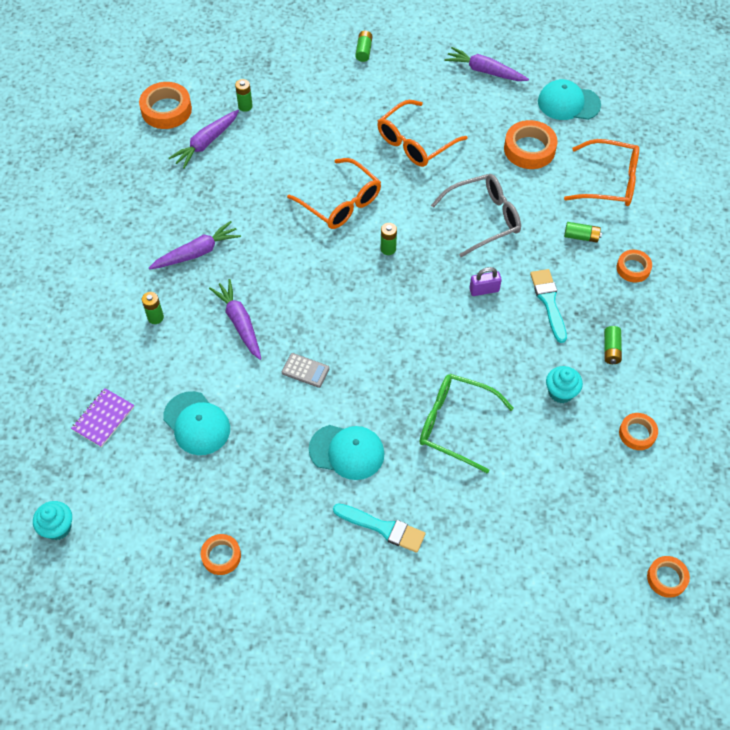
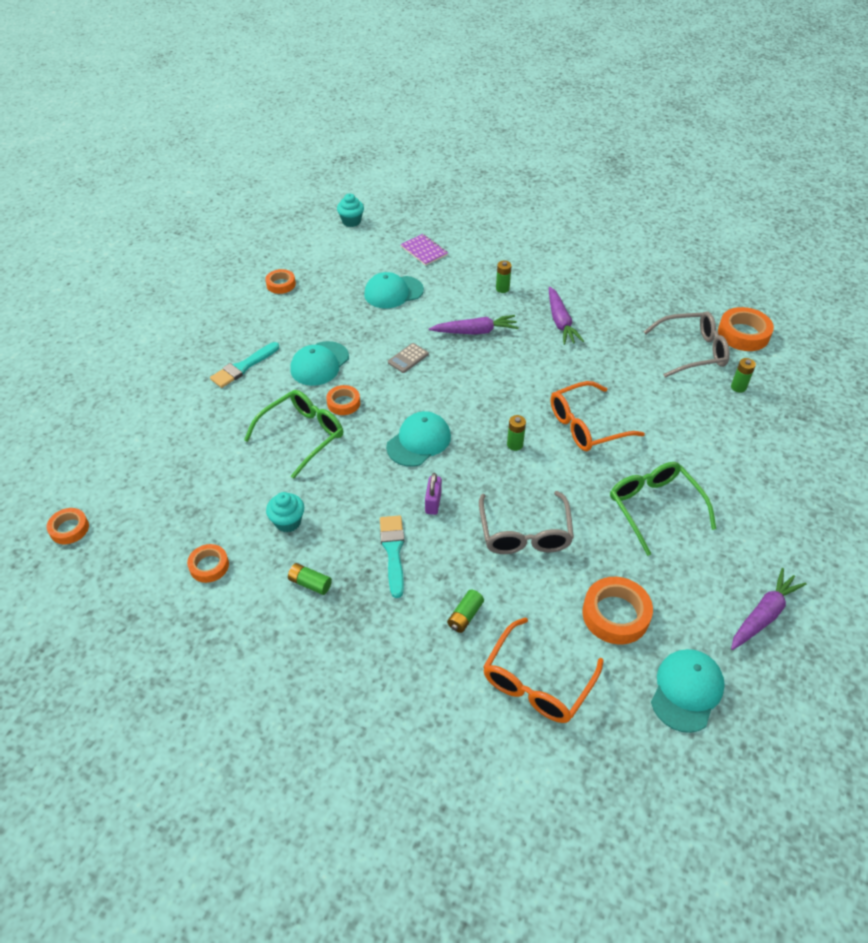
camera: 110 degrees right, 10 degrees down
(206, 143) = (692, 351): purple carrot -> grey glasses
(364, 51) = (815, 503): green battery -> none
(415, 142) = (654, 508): orange glasses -> green glasses
(418, 323) = (419, 441): none -> turquoise cap
(549, 302) = (393, 551): turquoise brush -> turquoise brush turned 105 degrees counterclockwise
(633, 268) = (399, 650): orange tape -> orange tape (343, 403)

